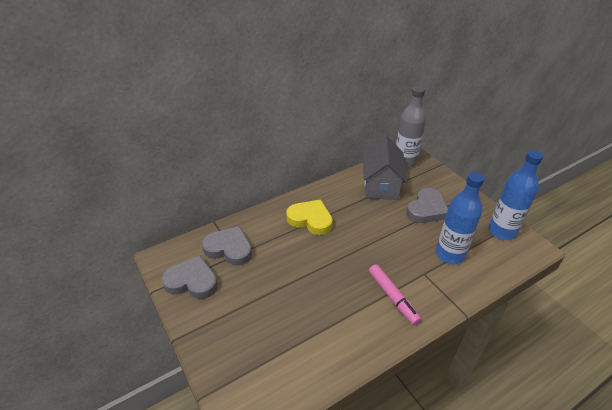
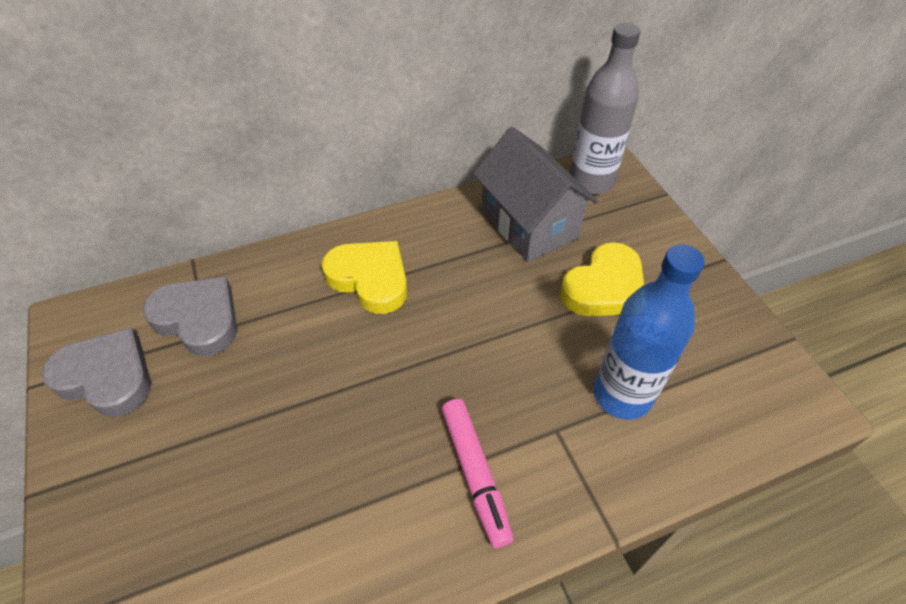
camera: 10 degrees right, 10 degrees up
(381, 185) = (529, 224): grey house -> grey house turned 45 degrees counterclockwise
(426, 209) = (604, 287): grey heart -> yellow heart
(501, 231) = (747, 358): blue bottle -> none

